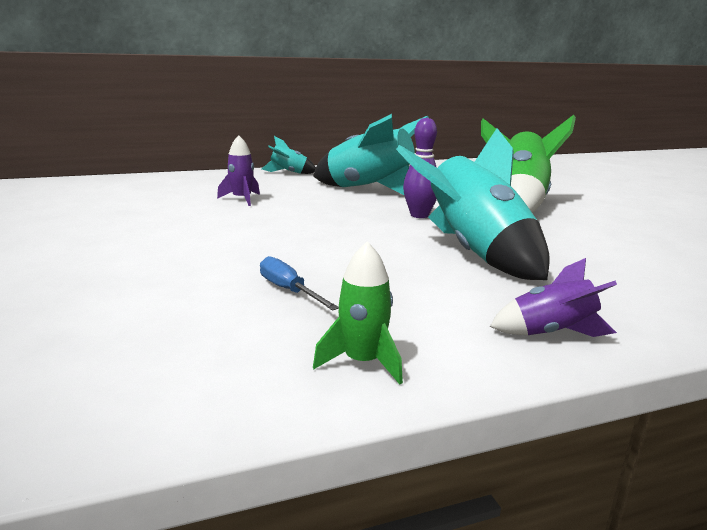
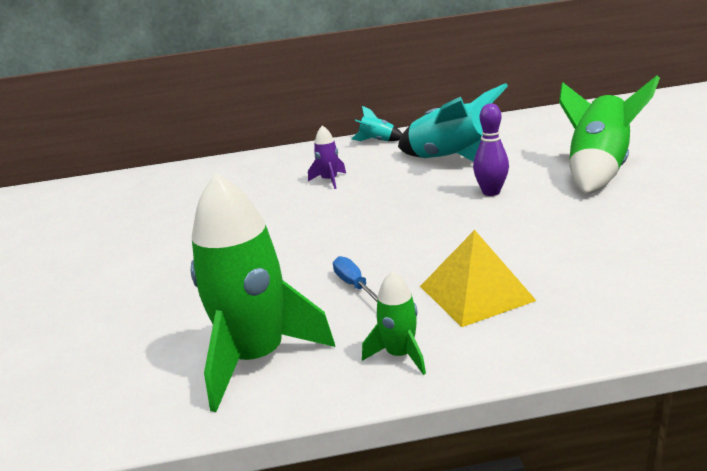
camera: 15 degrees right, 5 degrees up
(165, 367) = (258, 357): none -> green rocket
(435, 299) = (476, 293): none -> yellow pyramid
(474, 253) = (529, 239): turquoise rocket -> none
(551, 333) = (565, 328): purple rocket -> none

